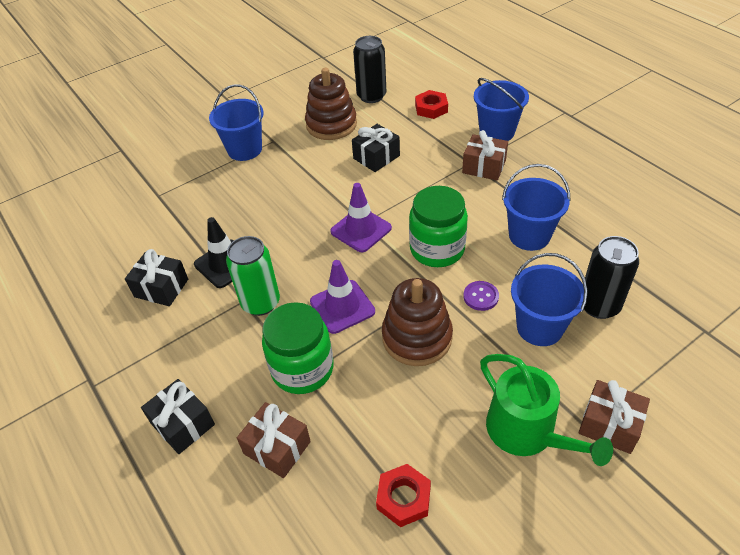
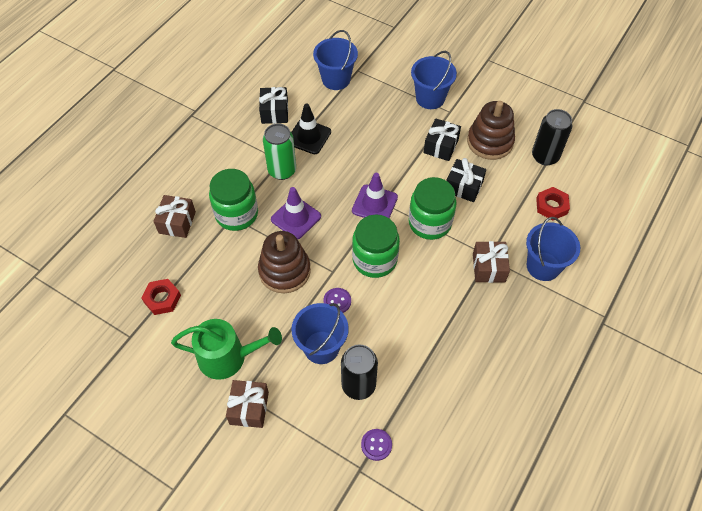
camera: 65 degrees right, 10 degrees up
(183, 424) = (179, 170): black gift -> black gift (441, 146)
(409, 193) = (429, 223): none -> green jar
(527, 432) = (228, 357): green watering can -> green watering can turned 120 degrees counterclockwise
(529, 236) = (416, 320): blue bucket -> blue bucket (336, 79)
(677, 309) = (376, 445): none -> purple button

